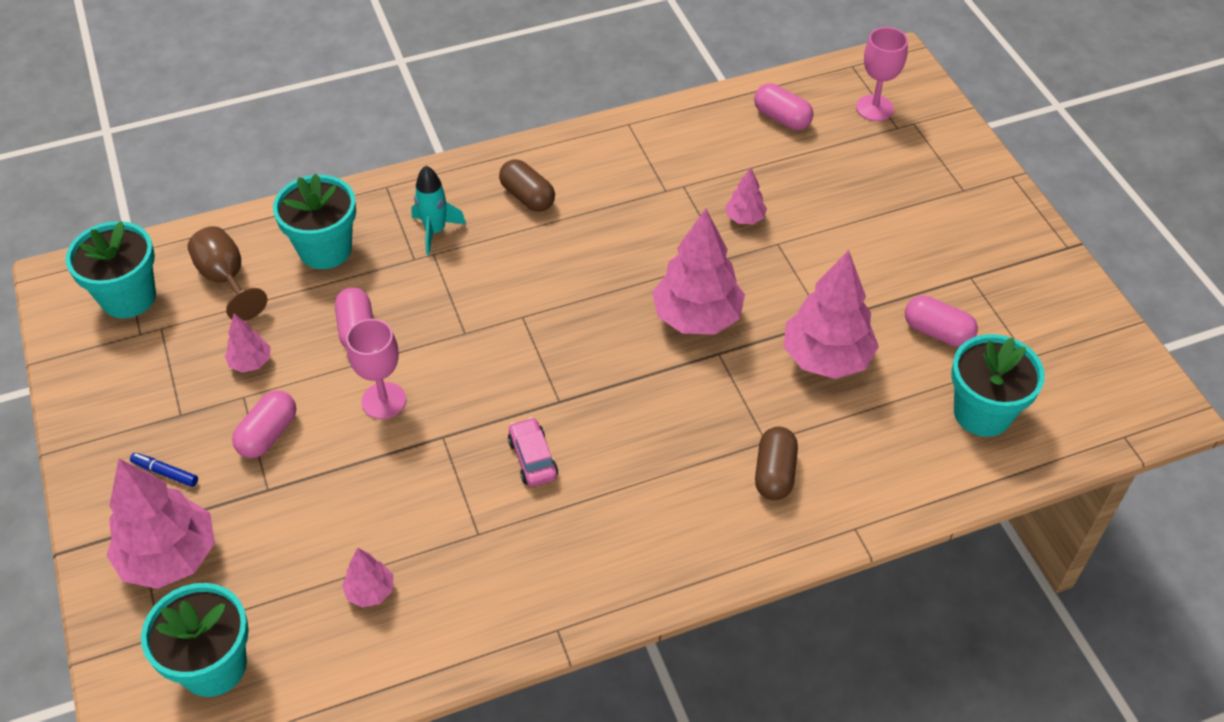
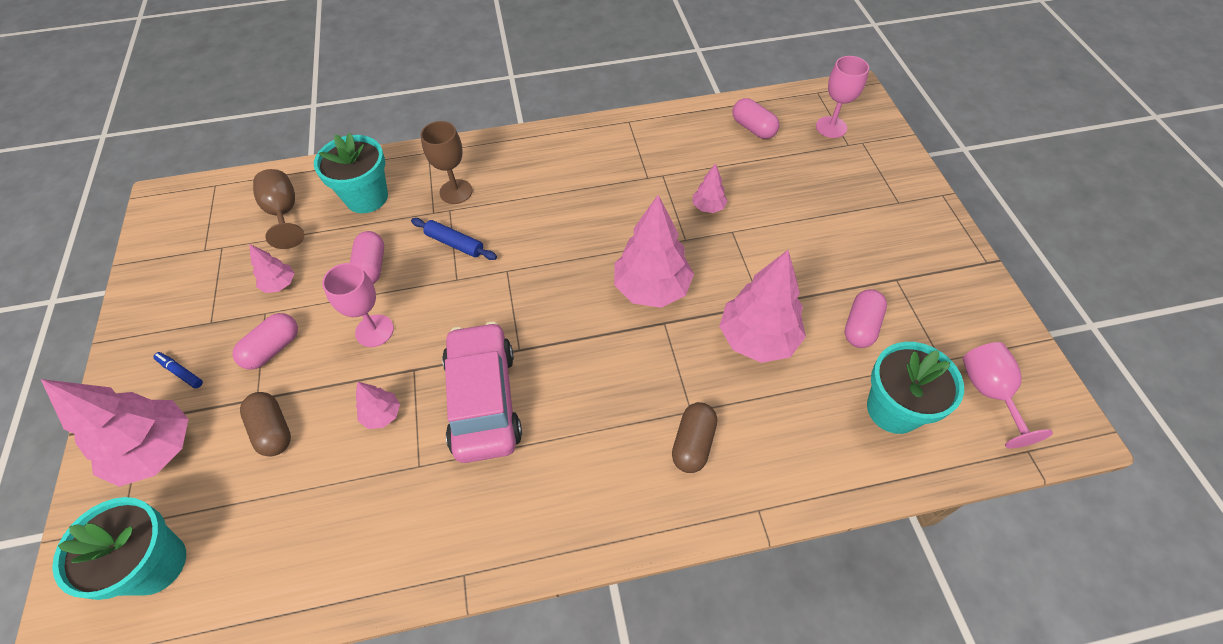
camera: 10 degrees right, 5 degrees up
(128, 297) = (206, 219): turquoise flower pot -> none
(370, 591) = (311, 509): pink tree -> pink tree (382, 415)
(435, 231) = (456, 192): turquoise rocket -> brown goblet
(451, 292) = (455, 243): none -> blue rolling pin
(527, 197) = (535, 171): brown capsule -> brown capsule (273, 430)
(533, 458) = (483, 400): pink car -> pink car, size x2.15
(937, 332) = (860, 326): pink capsule -> pink capsule turned 75 degrees clockwise
(1080, 384) = (988, 392): none -> pink goblet

